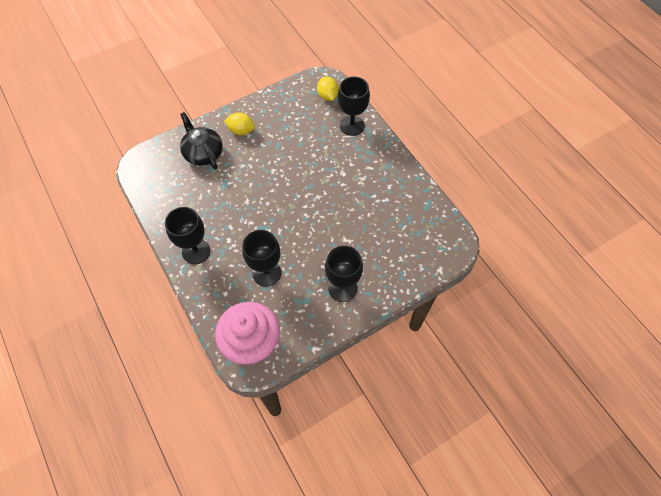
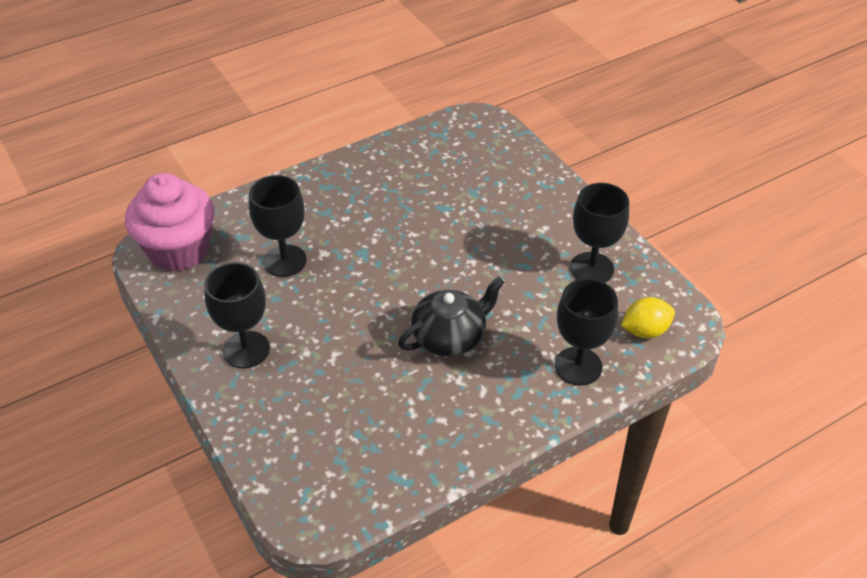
camera: 90 degrees right, 15 degrees down
(196, 251) = (329, 186): black goblet -> black goblet (592, 268)
(203, 153) = (501, 181): black teapot -> black teapot (450, 336)
(241, 131) = (549, 220): yellow lemon -> none

